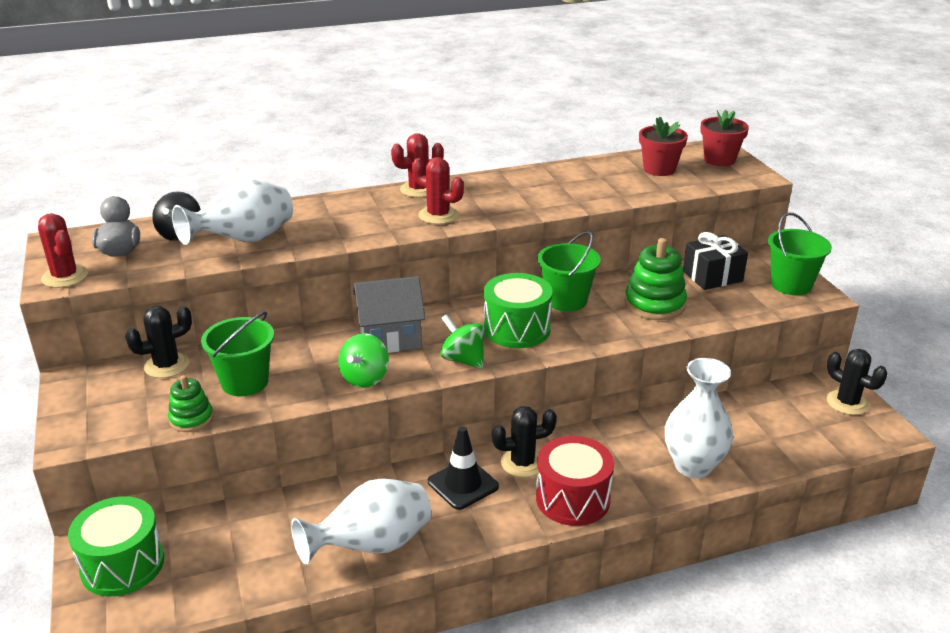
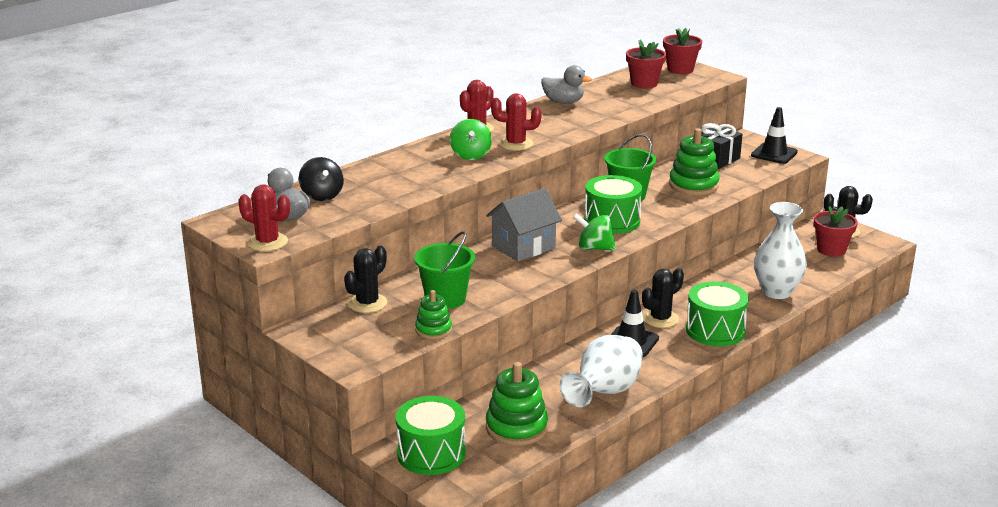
camera: 25 degrees left, 5 degrees down
(237, 561) = (516, 428): none -> green stacking toy
(244, 241) = (383, 190): white vase -> none
(365, 378) = (535, 275): green spinning top -> green spinning top (471, 155)
(545, 175) = (563, 102): none -> grey duck
(572, 499) = (715, 330): red drum -> green drum
(791, 285) = (774, 154): green bucket -> black traffic cone
(811, 425) = (831, 250): none -> red flower pot

